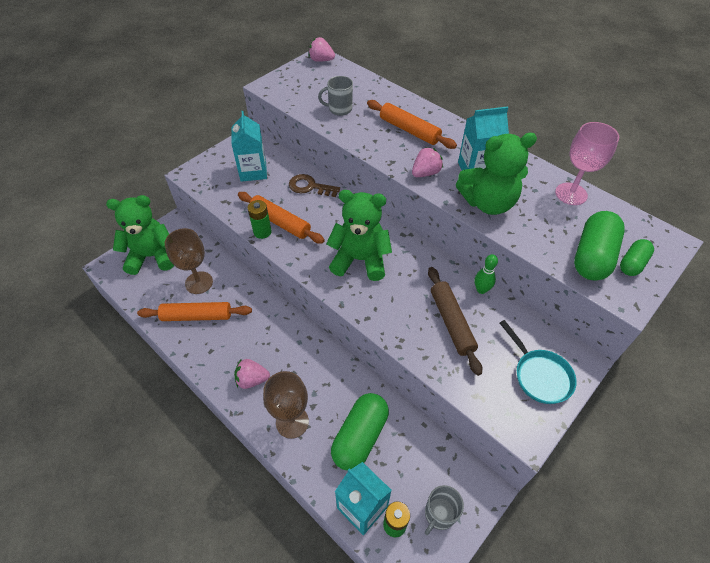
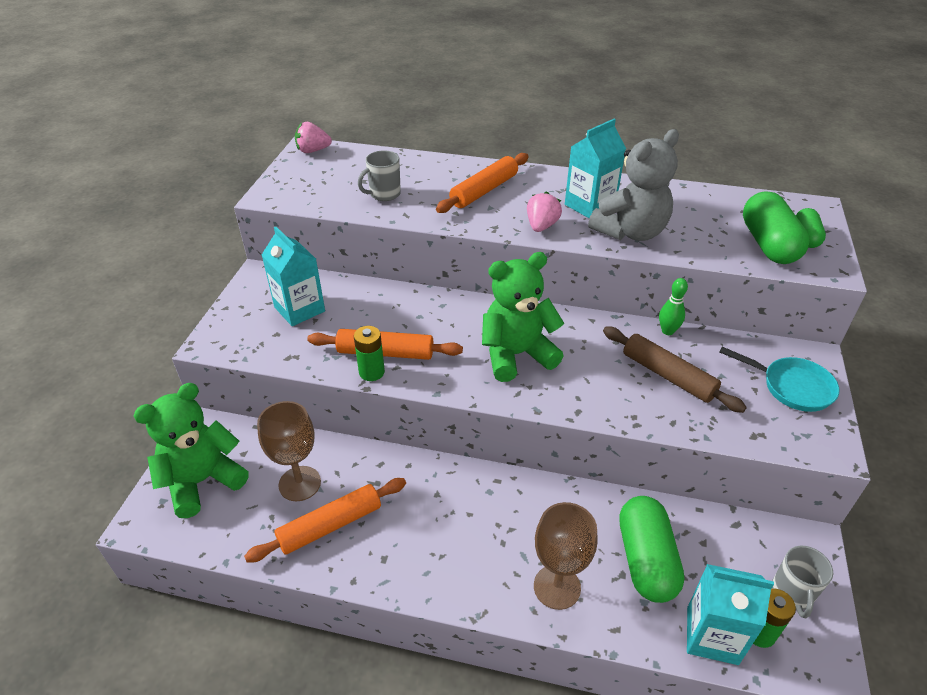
camera: 30 degrees left, 10 degrees down
(252, 379) = (467, 564): pink strawberry -> none
(309, 187) = (388, 300): brown key -> none
(409, 130) = (484, 191): orange rolling pin -> orange rolling pin turned 60 degrees counterclockwise
(488, 203) = (630, 232): green teddy bear -> grey teddy bear
(571, 194) = (697, 197): pink goblet -> none

